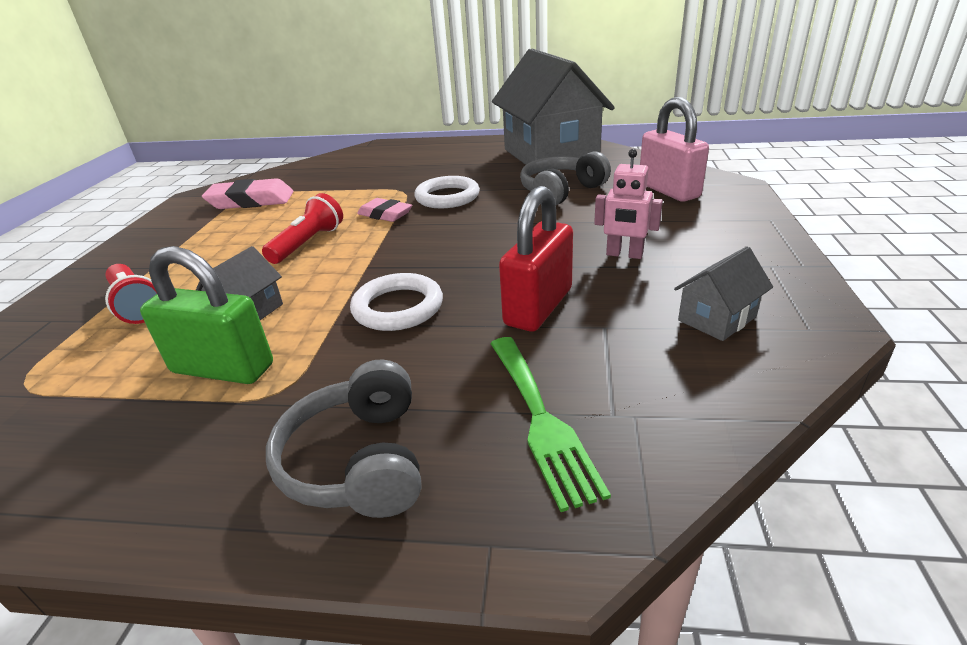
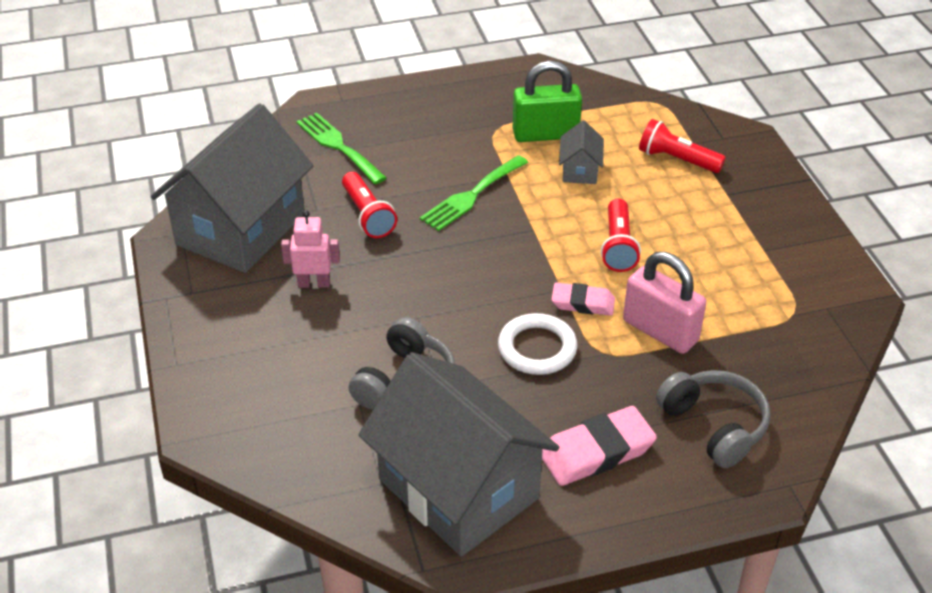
camera: 155 degrees right, 10 degrees up
(251, 201) = (773, 301): pink eraser -> pink eraser (596, 451)
(359, 460) = (419, 112): grey headphones -> grey headphones (714, 425)
(398, 307) = (471, 196): white ring -> green fork
(538, 307) = (367, 215): red padlock -> red flashlight
(668, 190) = (279, 405): pink padlock -> pink padlock (660, 331)
(717, 318) = (241, 229): grey house -> grey house, size x2.42

